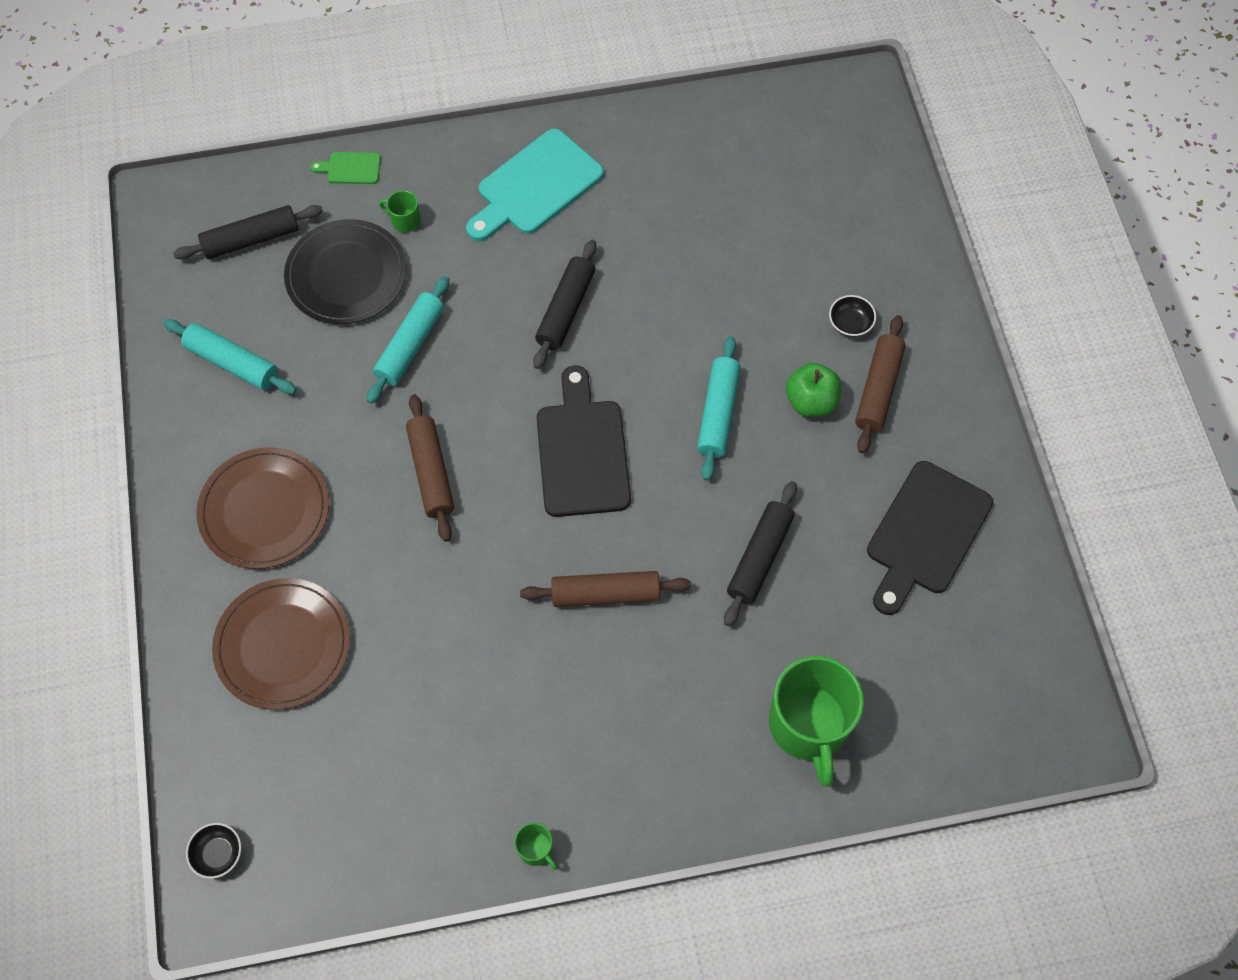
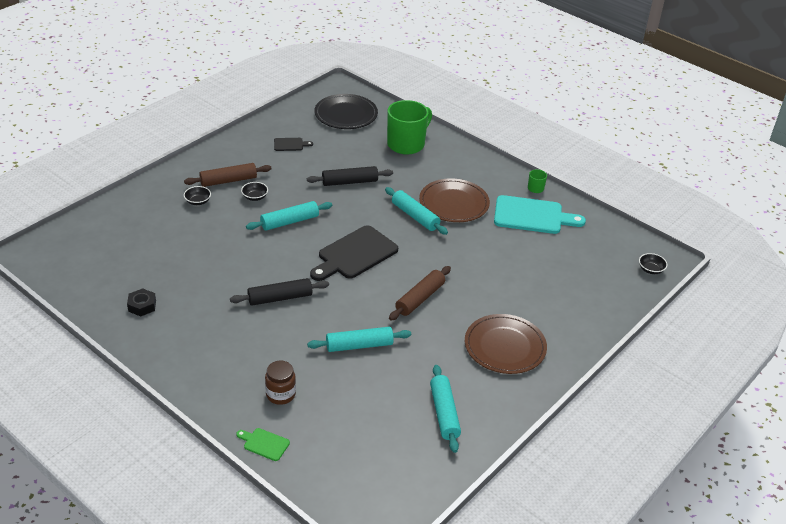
camera: 130 degrees left, 25 degrees down
(251, 239) = (359, 459): black rolling pin -> none
(283, 645) = (554, 301): brown plate -> brown plate (454, 203)
(346, 275) = (341, 398): black plate -> black plate (346, 114)
(350, 168) = (264, 444): green cutting board -> green cutting board turned 150 degrees clockwise
(405, 220) = (280, 394): green mug -> brown jar
(535, 186) = (206, 350): turquoise cutting board -> turquoise cutting board (532, 216)
(605, 593) = (415, 216): brown rolling pin -> turquoise rolling pin
(667, 161) = (142, 306): none -> black nut
(811, 401) = (255, 197): green apple -> black bowl
(926, 533) = (290, 144): black cutting board -> black cutting board, size x0.46

